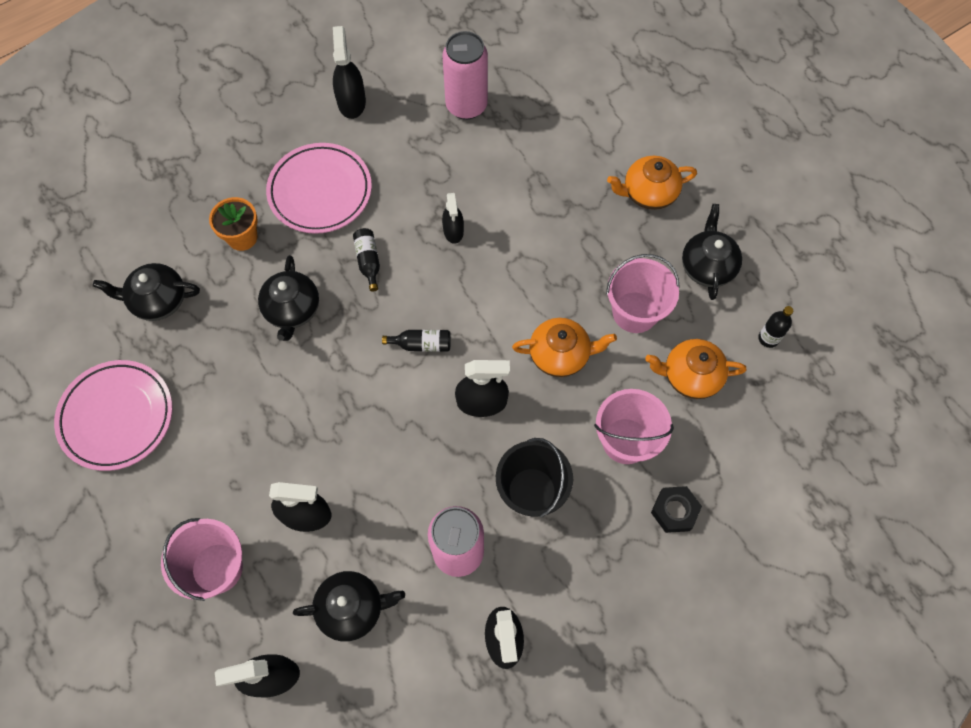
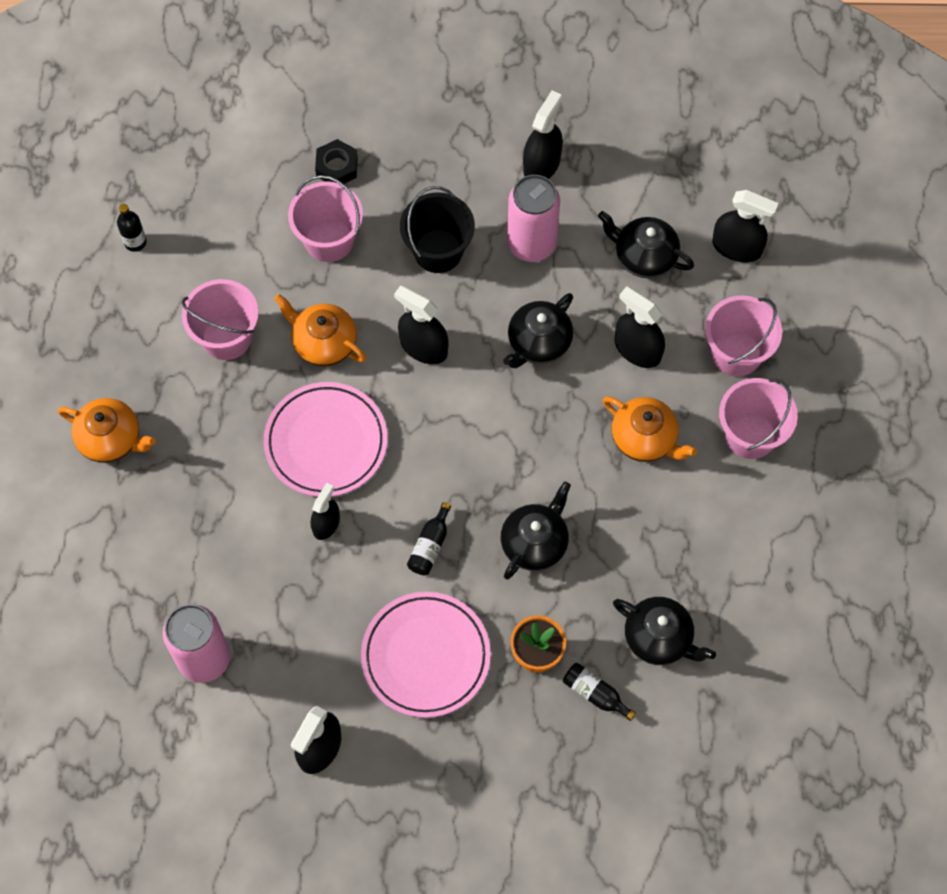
camera: 145 degrees left, 0 degrees up
(117, 417) = (757, 541): pink plate -> pink plate (326, 442)
(166, 501) = (750, 435): none -> pink bucket
(422, 344) = (438, 431): black bottle -> black bottle (595, 694)
(690, 376) = (230, 255): orange teapot -> orange teapot (645, 439)
(707, 266) = (125, 335): black teapot -> black teapot (538, 343)

